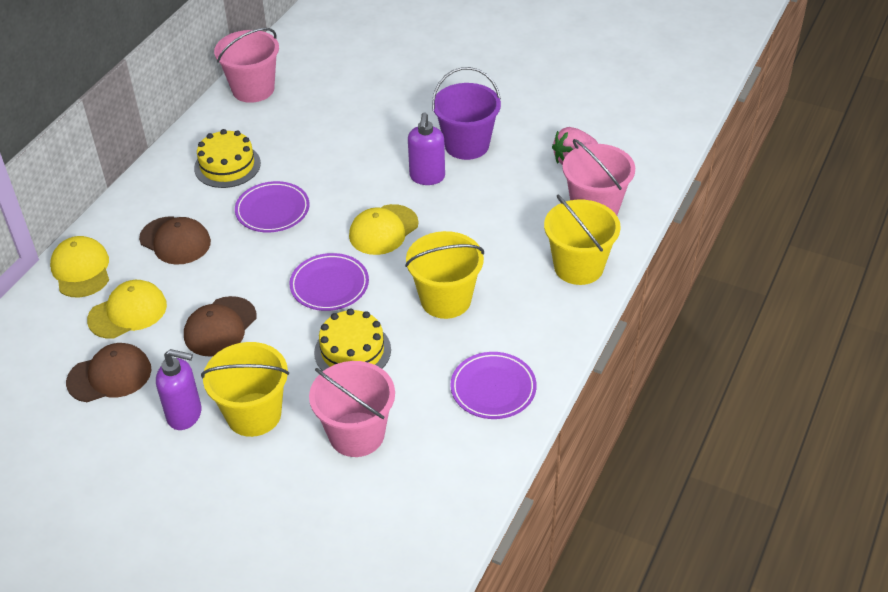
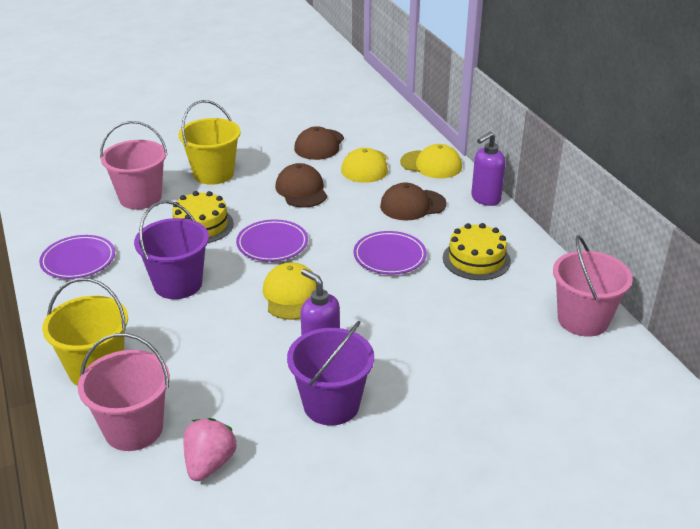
camera: 130 degrees right, 10 degrees down
(185, 415) = (250, 155): purple soap dispenser -> purple soap dispenser (485, 199)
(445, 300) = (178, 284): yellow bucket -> purple bucket

